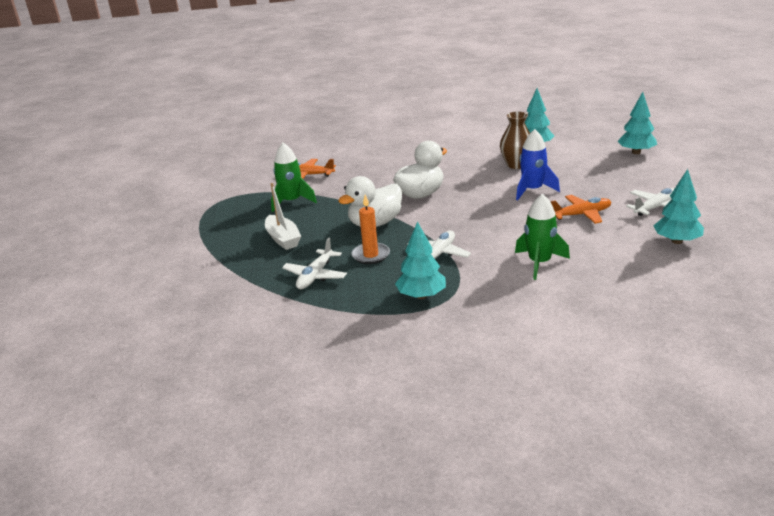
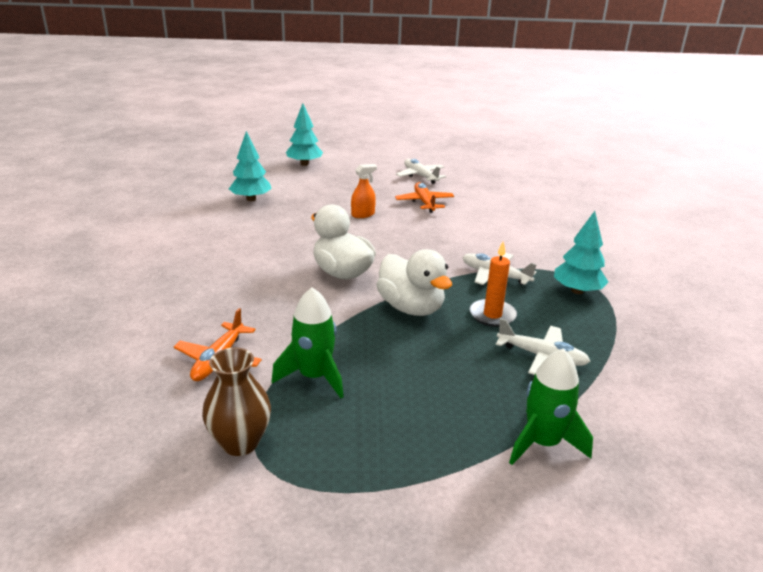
camera: 90 degrees left, 0 degrees up
(283, 239) = (438, 384): white boat -> none
(516, 165) = (294, 214): brown vase -> brown vase (240, 442)
(532, 190) = (363, 214): blue rocket -> orange spray bottle
(539, 263) = (512, 231): green rocket -> green rocket (542, 443)
(677, 241) = (479, 180): turquoise tree -> none

